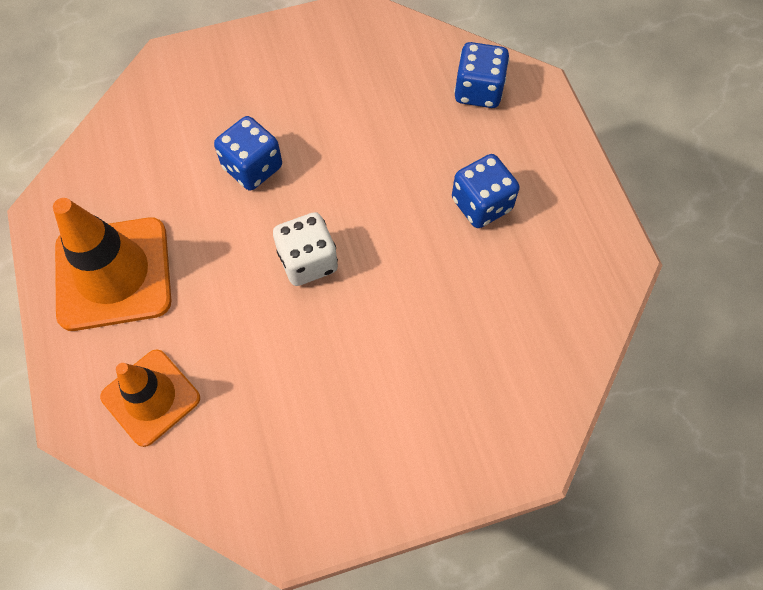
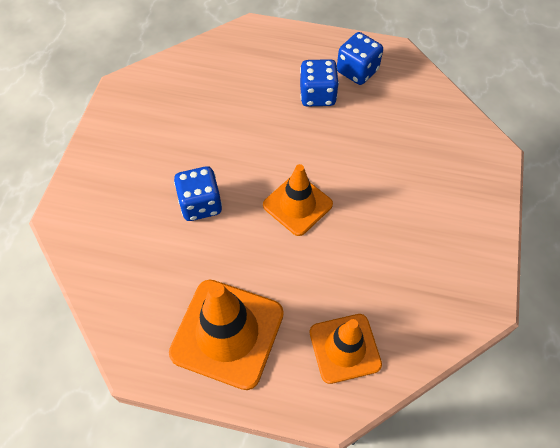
camera: 60 degrees left, 5 degrees down
(308, 261) = (297, 205): white dice -> orange traffic cone
(478, 91) = (235, 57): blue dice -> blue dice (357, 71)

